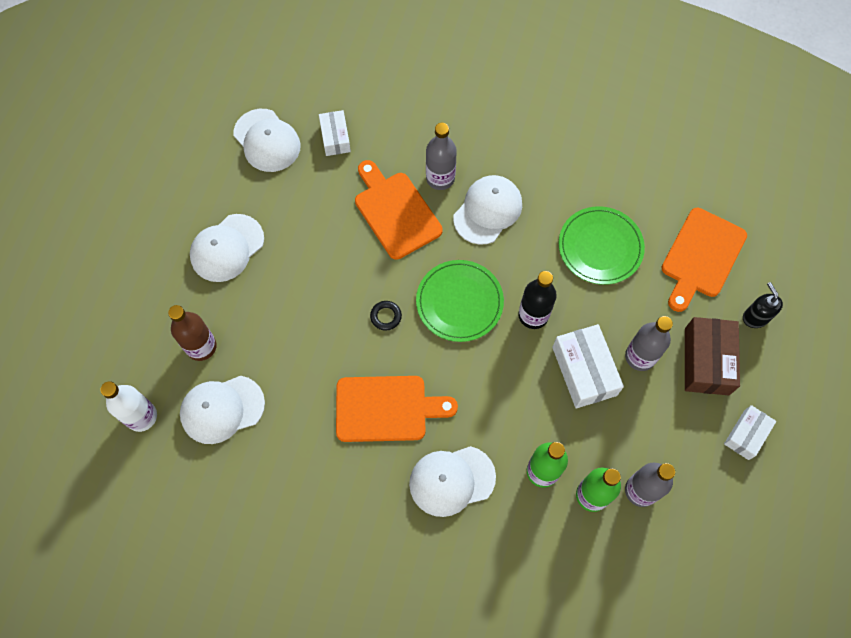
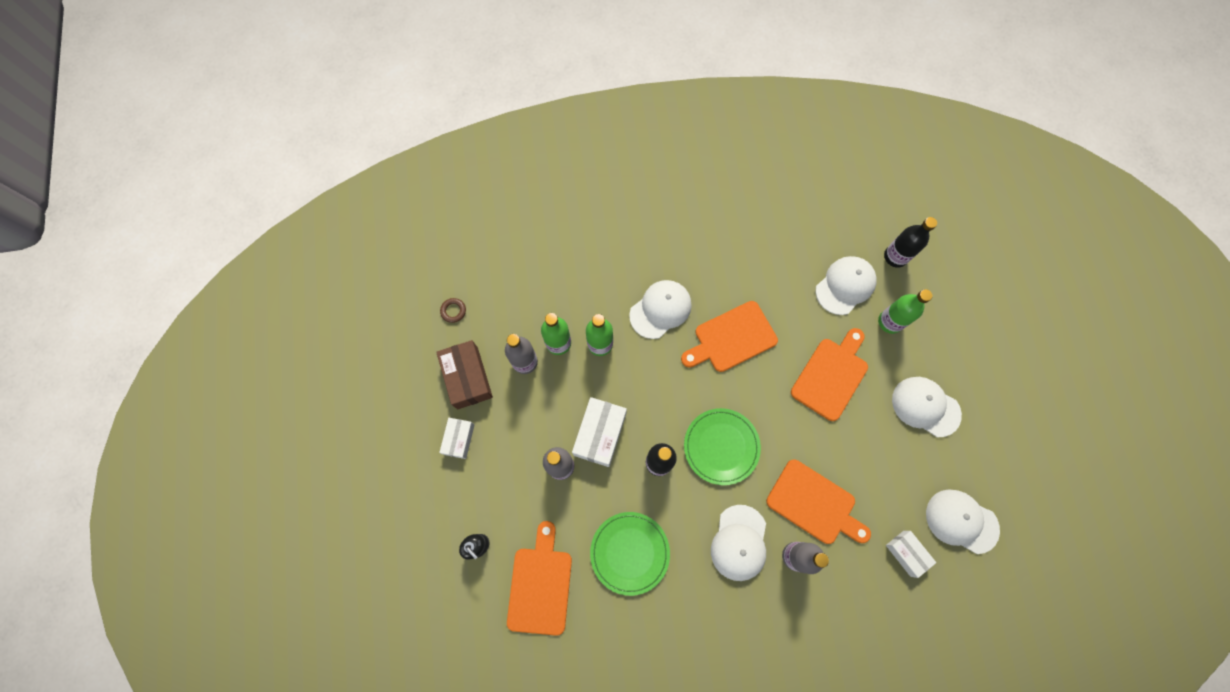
camera: 155 degrees right, 5 degrees up
(141, 416) = (895, 257): white bottle -> black bottle
(201, 347) = (890, 322): brown bottle -> green bottle
(227, 248) = (925, 406): white cap -> white cap turned 75 degrees counterclockwise
(302, 320) = (831, 375): none -> orange cutting board
(386, 316) = (771, 408): black ring -> none
(584, 371) = (600, 434): white box -> white box turned 60 degrees clockwise
(706, 361) = (507, 487): brown box -> brown box (467, 378)
(710, 598) = (453, 311): none -> brown ring

